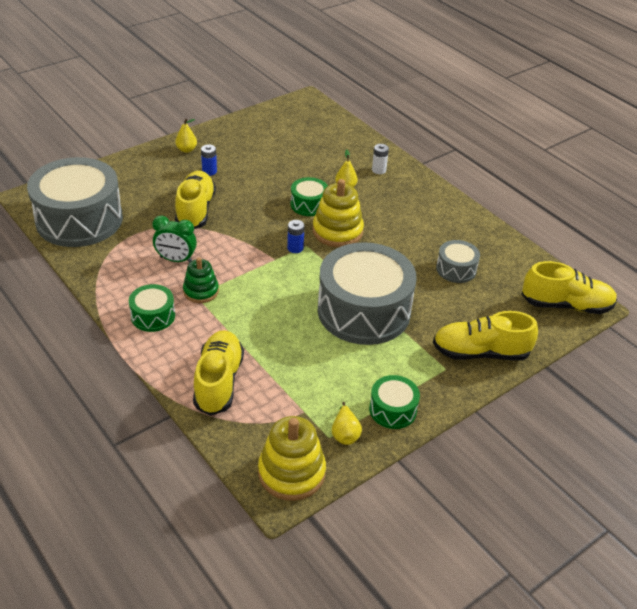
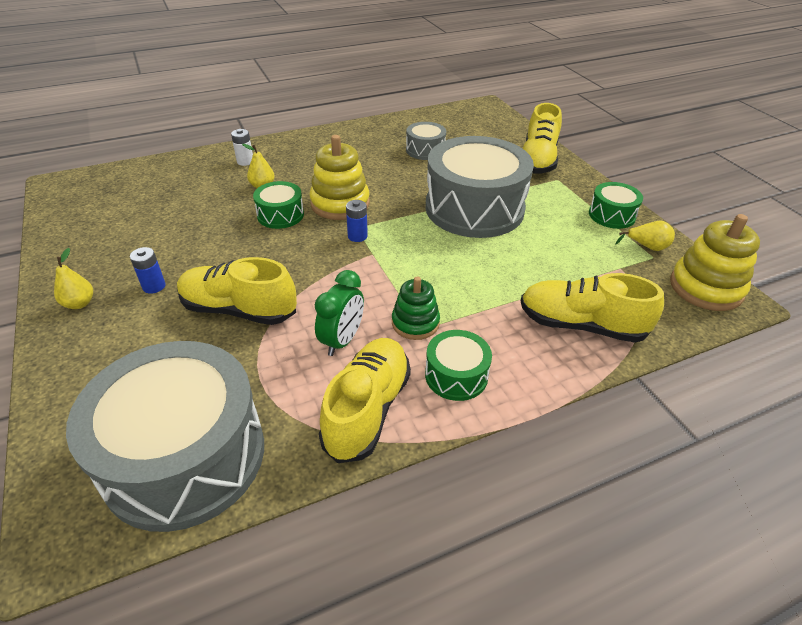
camera: 75 degrees left, 0 degrees up
(566, 305) = (483, 114): yellow shoe -> yellow shoe (367, 409)

